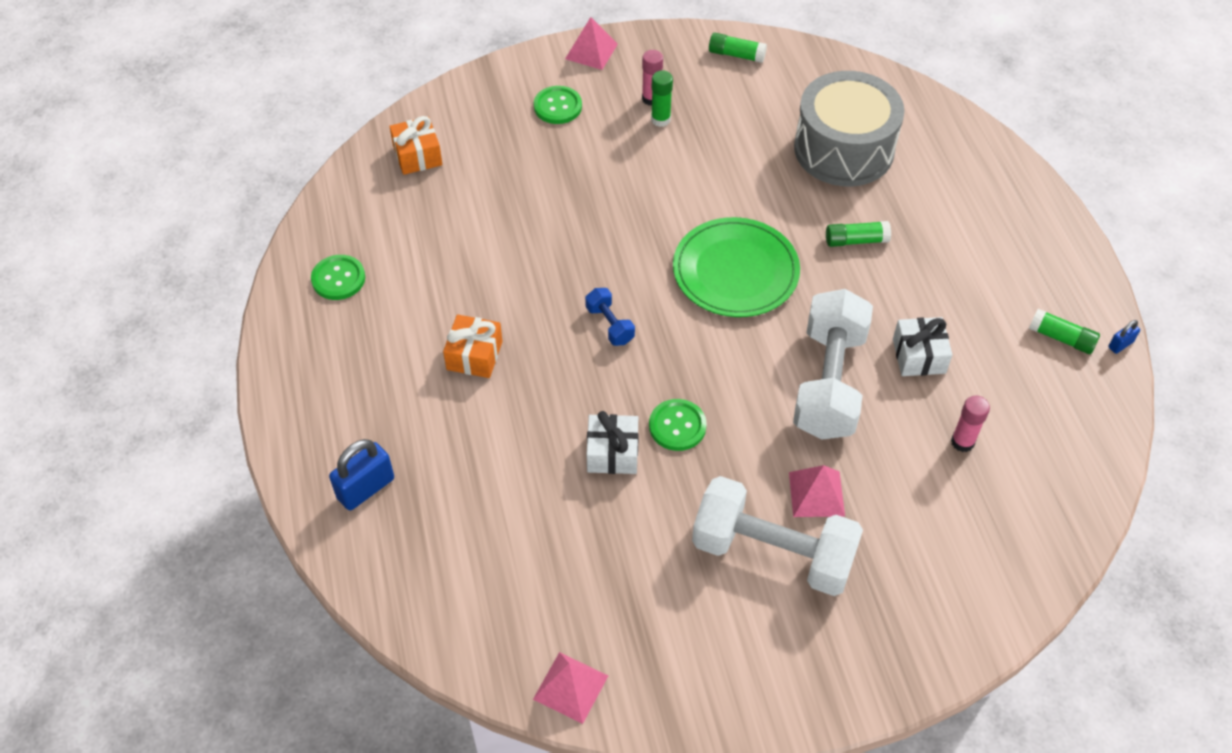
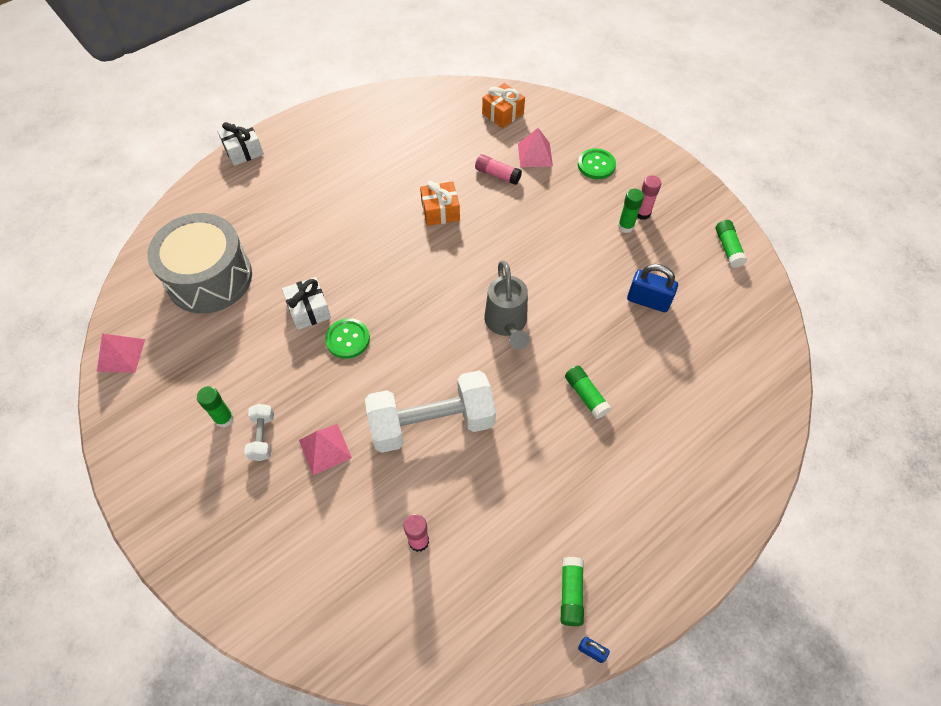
camera: 65 degrees right, 5 degrees up
(338, 279) = (381, 119): green button -> none
(365, 488) = (231, 196): blue padlock -> blue padlock (648, 301)
(474, 355) = (354, 207): orange gift -> orange gift (440, 211)
(514, 198) = (497, 174): none -> pink glue stick
(591, 51) = (663, 162): pink pyramid -> pink pyramid (535, 154)
(610, 325) = (416, 268): blue dumbbell -> none
(728, 587) = (224, 419): none -> green glue stick
(735, 271) = (507, 325): green plate -> grey watering can
(772, 553) = (262, 437): white dumbbell -> white dumbbell, size x0.43
(843, 149) = (679, 354): grey drum -> grey drum (209, 278)
(918, 356) = (491, 480): white gift -> white gift (243, 150)

